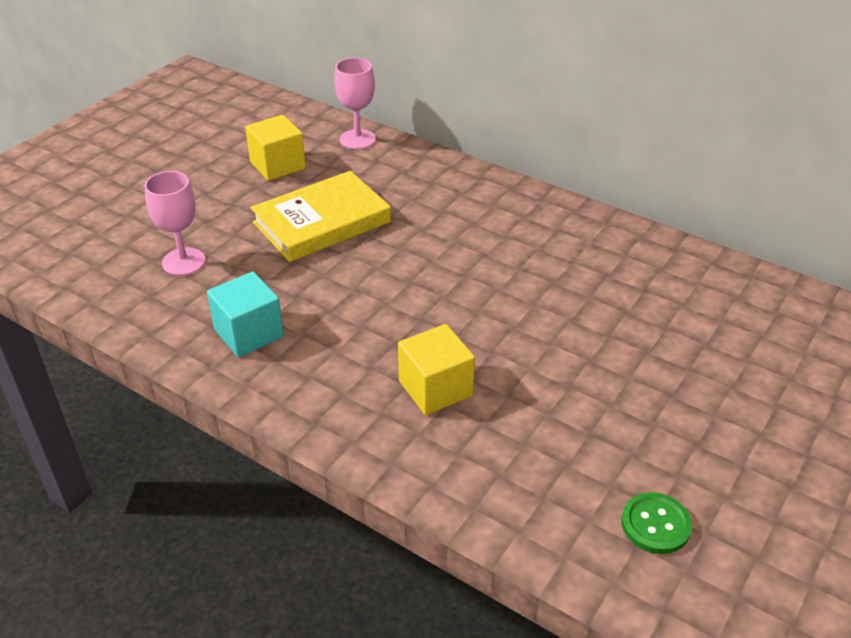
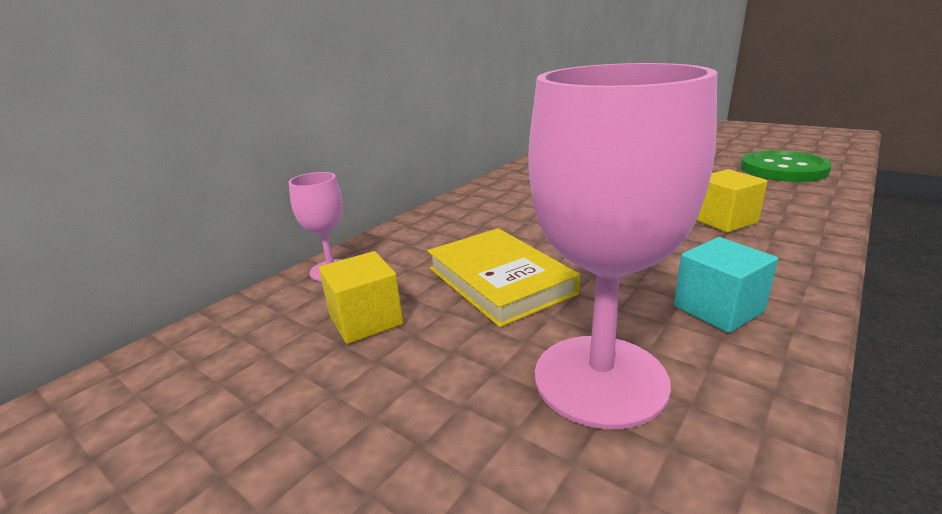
camera: 85 degrees left, 15 degrees down
(183, 262) = (600, 379): pink goblet -> pink goblet, size x2.02
(655, 524) = (783, 169): green button -> green button, size x2.01

